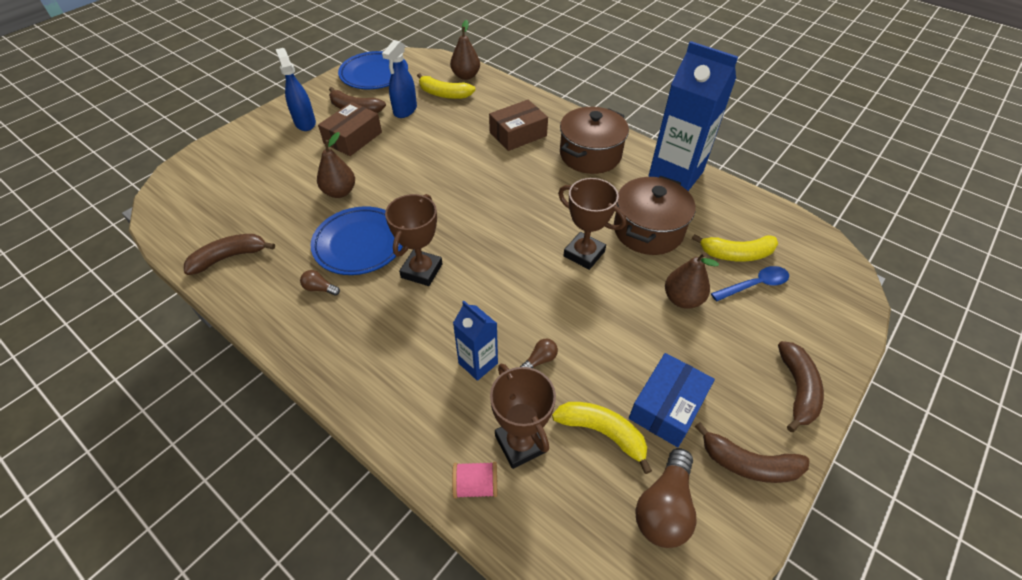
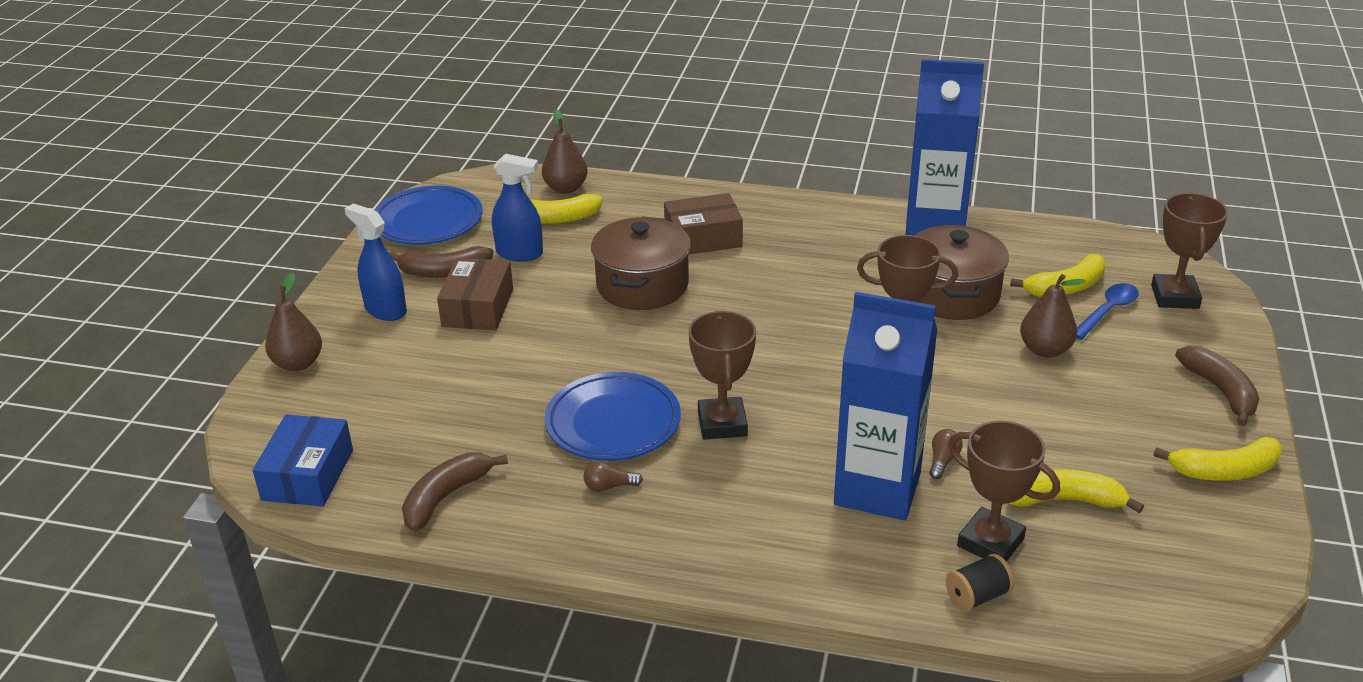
camera: 25 degrees left, 15 degrees down
(340, 192) = (525, 375): brown pear -> brown pear (298, 363)
(405, 110) = (520, 253): blue spray bottle -> blue spray bottle turned 75 degrees counterclockwise
(475, 485) = (977, 596): pink spool -> black spool
(478, 363) = (877, 489): blue carton -> blue carton, size x1.93
(518, 134) = (703, 238): brown box -> brown box turned 45 degrees clockwise
(590, 155) = (815, 235): brown pot -> brown pot (642, 285)
(664, 507) = (1176, 538): brown light bulb -> none
(667, 406) = (1110, 453): blue box -> blue box (308, 475)
(749, 464) = (1224, 471): brown banana -> yellow banana
(818, 292) = (1174, 297): none -> brown trophy

